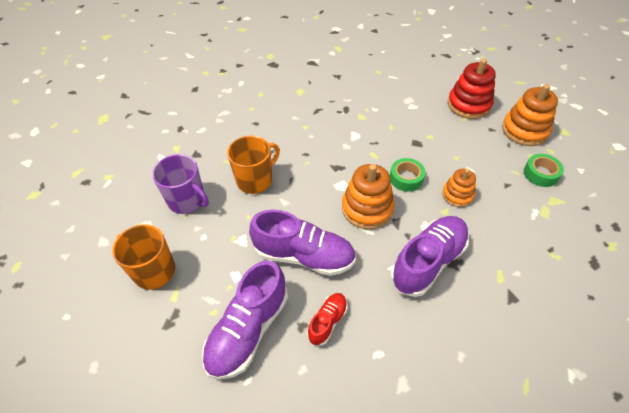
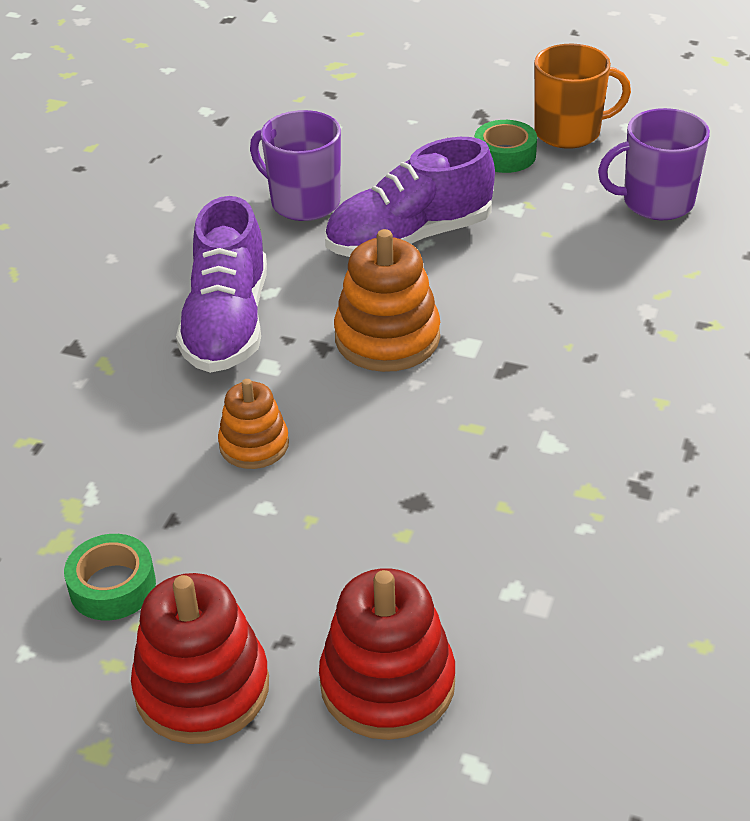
camera: 140 degrees right, 10 degrees down
(248, 330) = (386, 152): purple shoe -> none
(255, 180) = (607, 276): orange mug -> none
(327, 321) = (303, 202): red shoe -> purple mug
(406, 178) = (370, 420): green tape -> green tape (505, 155)
(524, 130) = (202, 688): orange stacking toy -> red stacking toy

